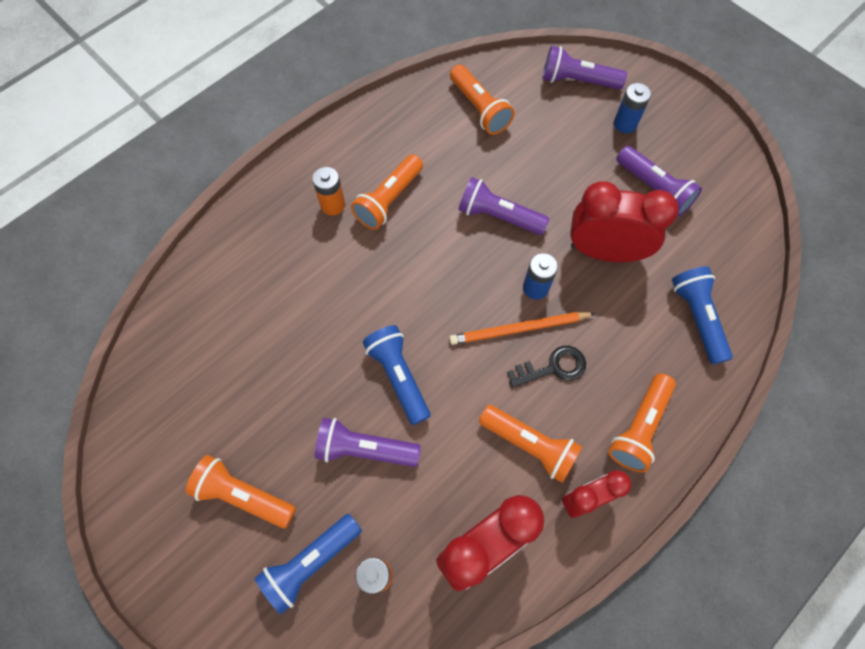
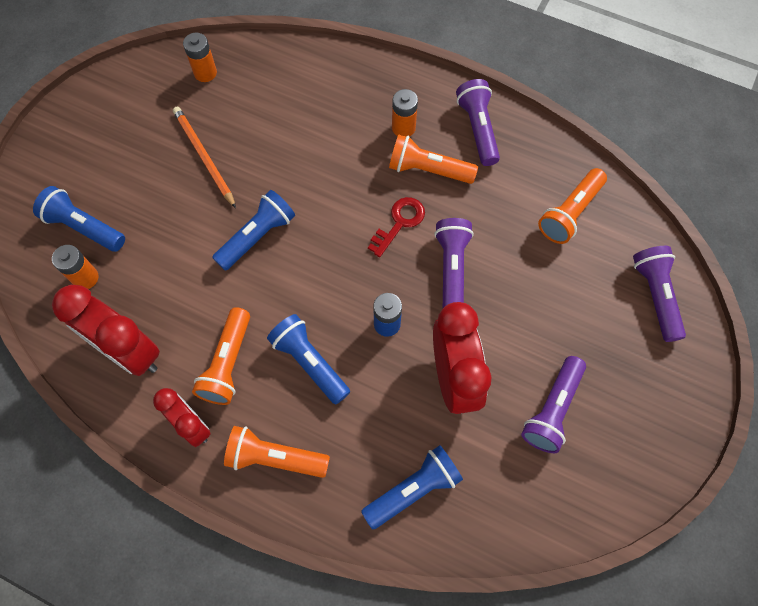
camera: 70 degrees right, 0 degrees up
(167, 373) = (205, 73): none -> orange battery
(243, 495) = (123, 162): orange flashlight -> none
(364, 449) = (185, 233): purple flashlight -> purple flashlight (478, 129)
(435, 243) = (399, 223): none -> red key
(519, 329) = (338, 321): orange pencil -> orange pencil (204, 157)
(552, 367) = (309, 362): black key -> blue flashlight
(625, 124) = (623, 359): blue battery -> none

